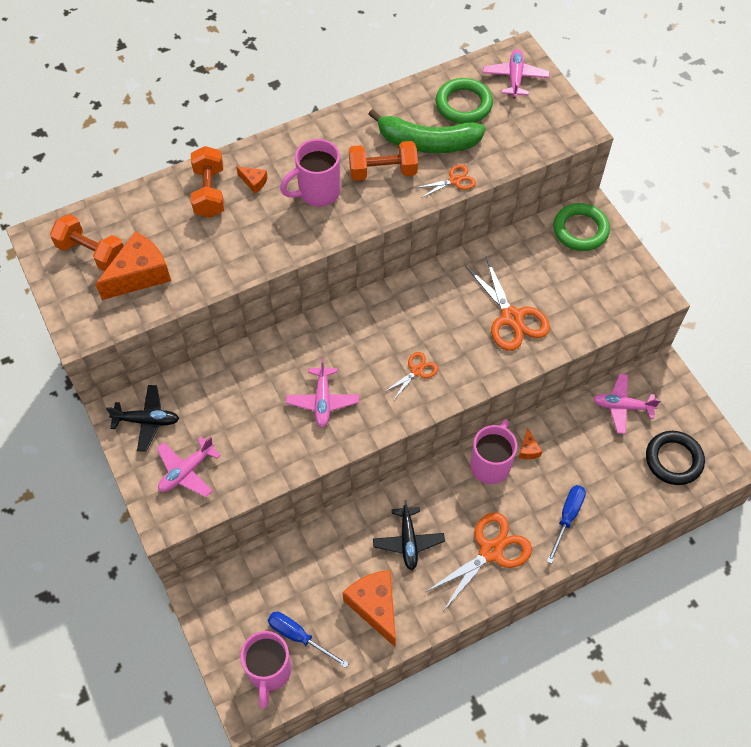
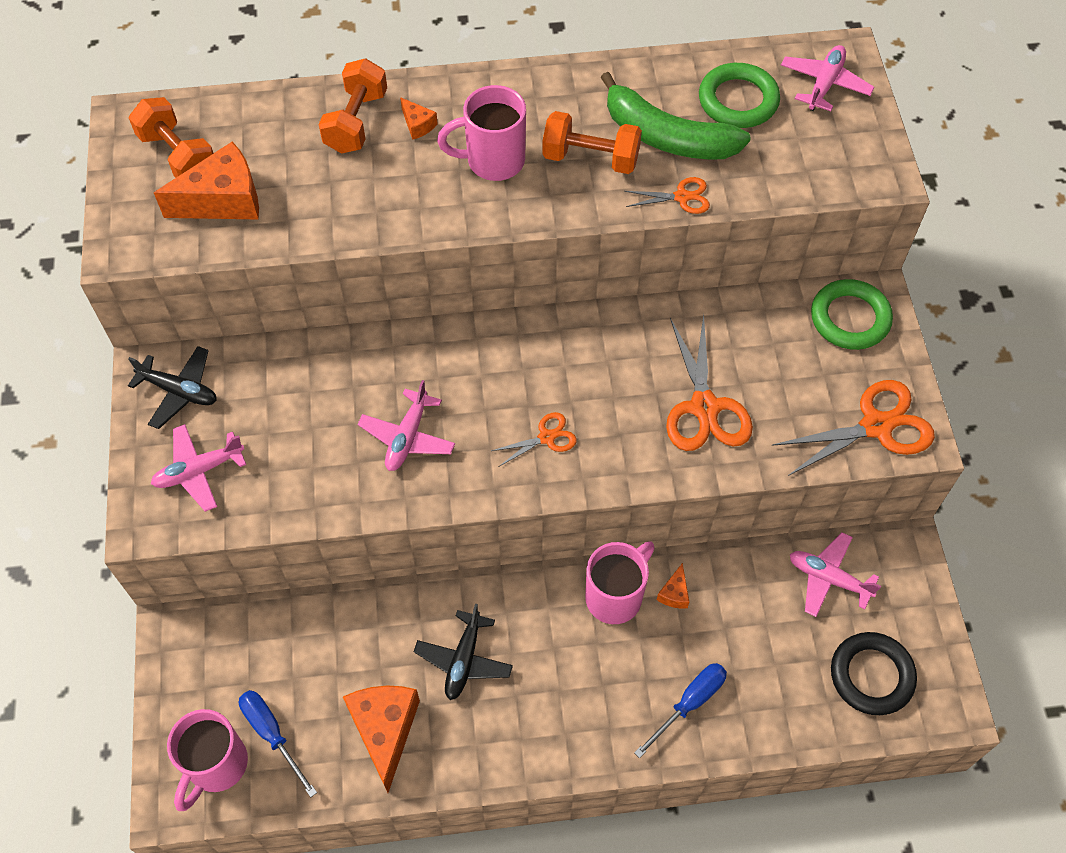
camera: 20 degrees right, 0 degrees up
(490, 551) = (567, 712): orange scissors -> orange scissors (876, 426)

